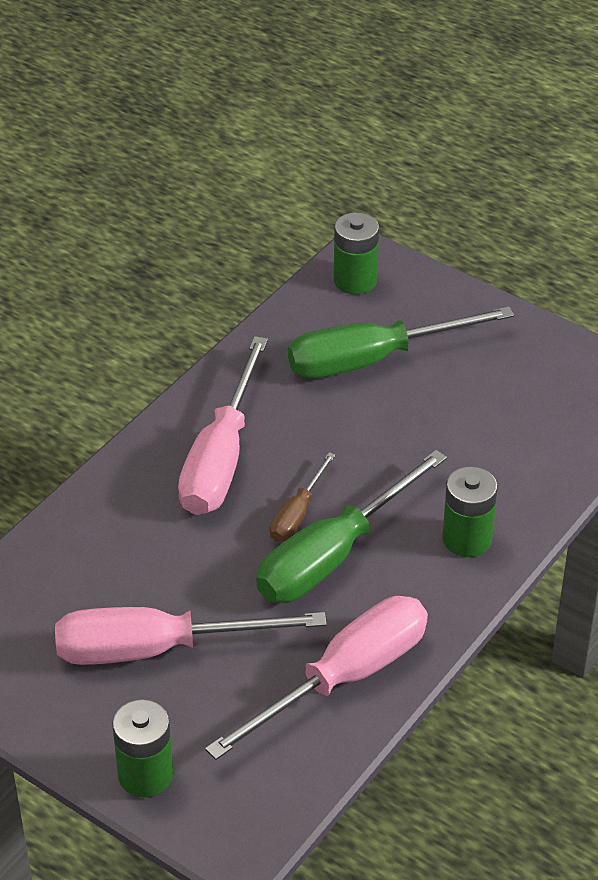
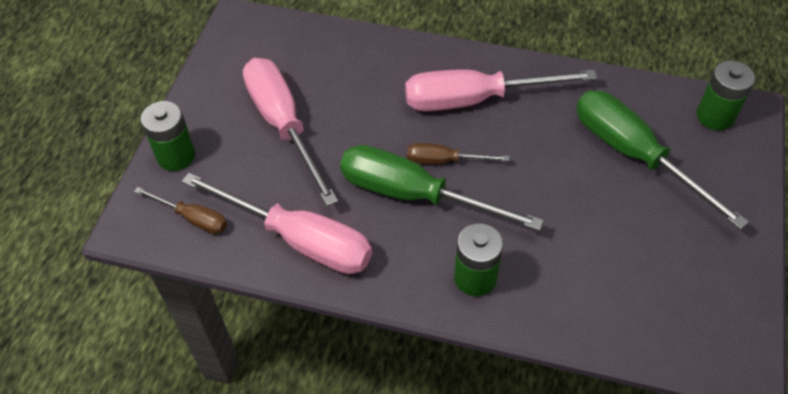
camera: 70 degrees right, 10 degrees up
(260, 777) = (193, 218): none -> brown screwdriver

